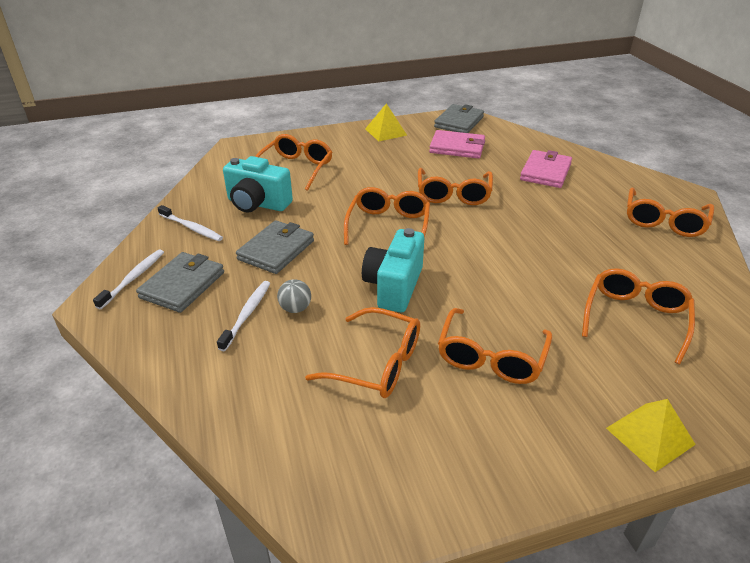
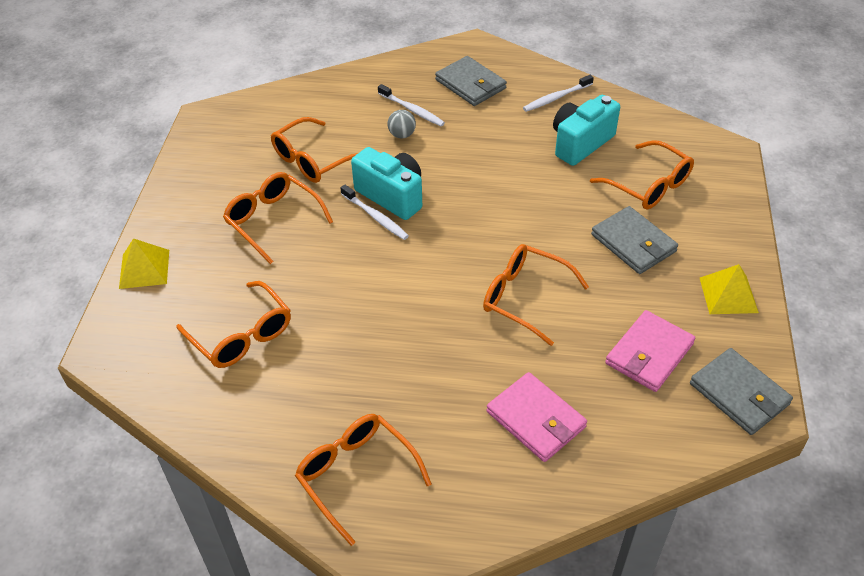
camera: 115 degrees right, 10 degrees up
(133, 278) = (495, 62): white toothbrush -> white toothbrush (375, 217)
(276, 250) = (490, 140): grey wallet -> grey wallet (633, 243)
(388, 226) = (488, 222): orange glasses -> none

